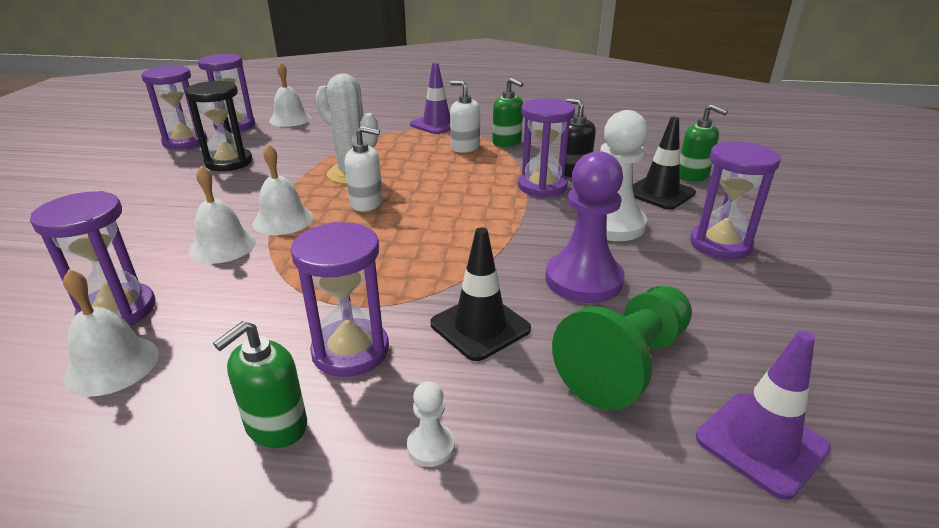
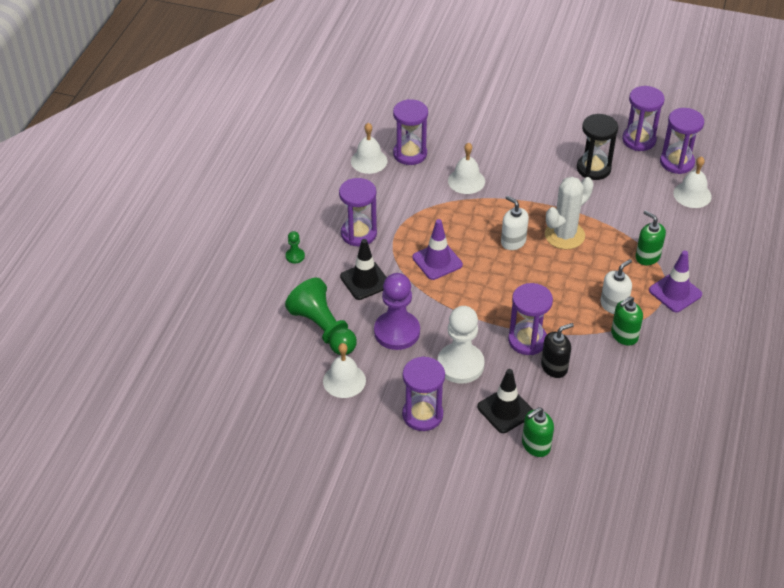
camera: 100 degrees right, 15 degrees up
(276, 426) = (318, 213): green soap dispenser -> green soap dispenser (647, 257)
(283, 220) = (494, 203): white bell -> white bell (344, 380)
(367, 203) = (513, 242): white soap dispenser -> white soap dispenser turned 120 degrees clockwise
(431, 446) = (295, 256): white pawn -> green pawn
(761, 443) = (265, 358): purple traffic cone -> purple traffic cone (437, 261)

